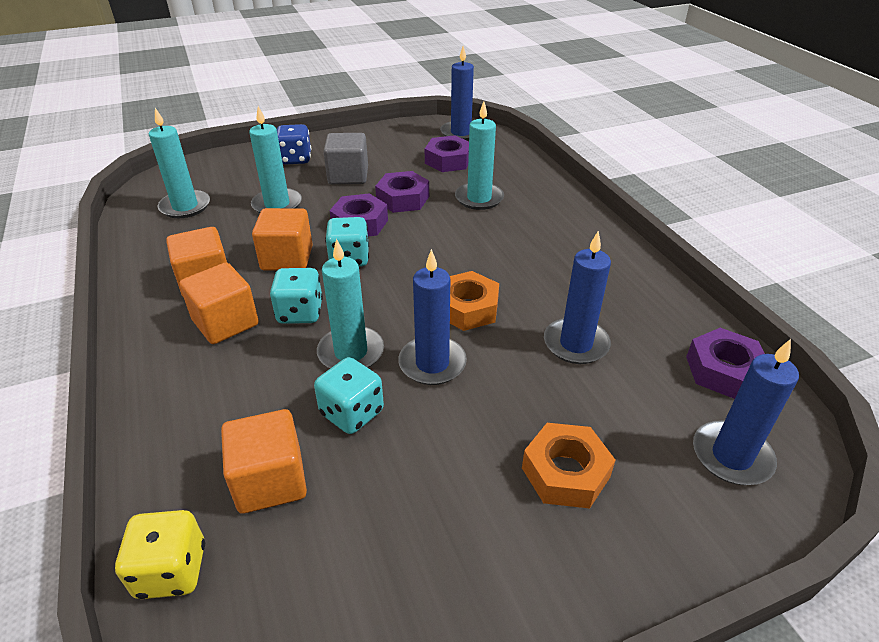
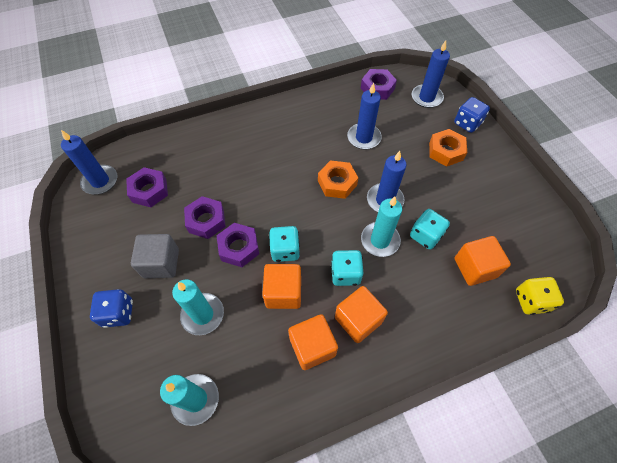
camera: 90 degrees left, 20 degrees up
(479, 198) = (212, 172): turquoise candle -> none
(670, 533) = (467, 123): none -> blue dice

